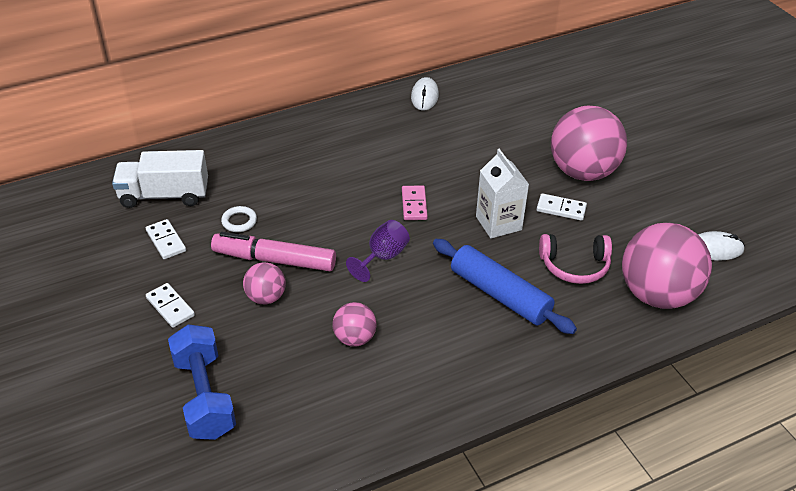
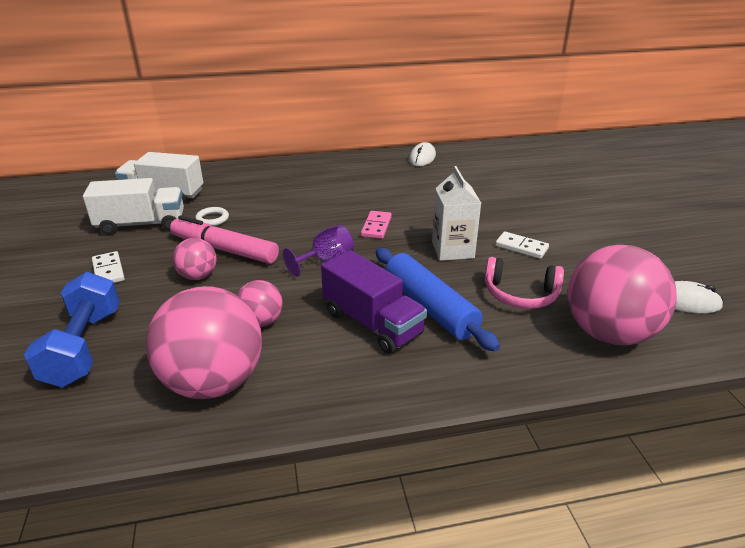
camera: 15 degrees right, 10 degrees down
(166, 241) = (141, 224): white domino -> white truck
(455, 321) = (372, 323): none -> purple truck
(582, 172) = (553, 222): pink ball -> pink ball (213, 382)

